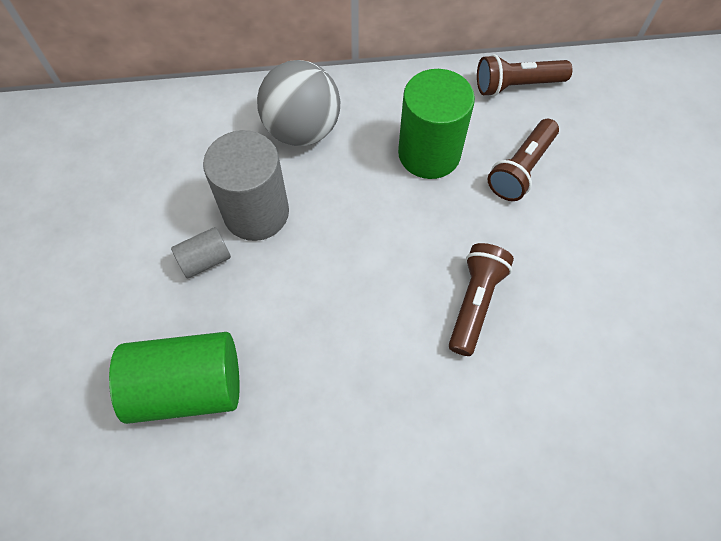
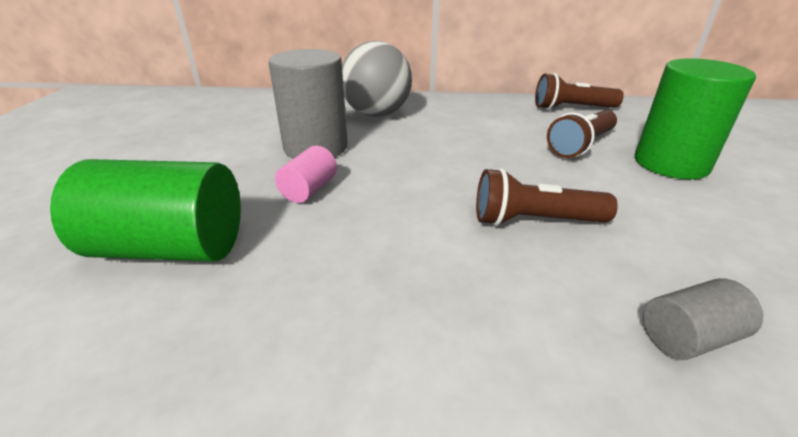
camera: 10 degrees right, 30 degrees down
(205, 260) = (251, 168): grey cylinder -> grey cylinder (689, 337)
(274, 288) = (309, 190): none -> pink cylinder
(429, 153) = (489, 132): green cylinder -> green cylinder (671, 163)
(475, 302) = (534, 221): brown flashlight -> brown flashlight turned 120 degrees counterclockwise

